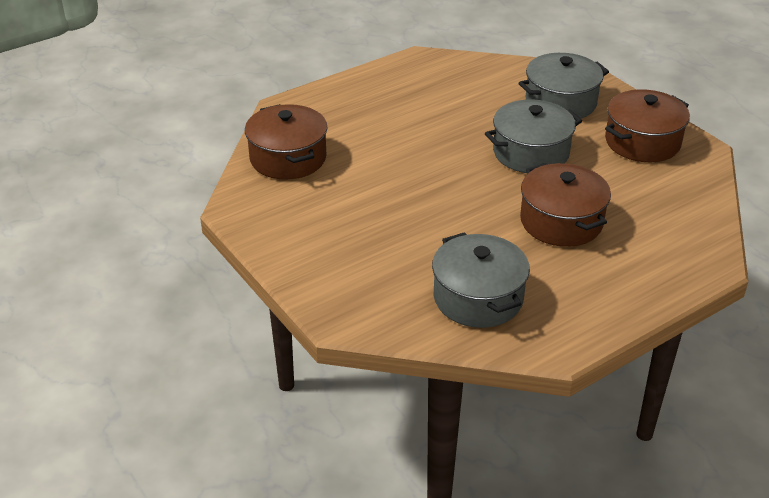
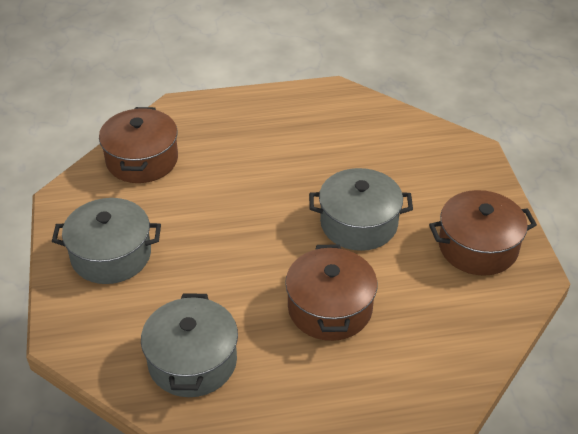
camera: 25 degrees right, 5 degrees up
(560, 102) = (430, 177): grey pot -> grey pot (111, 255)

